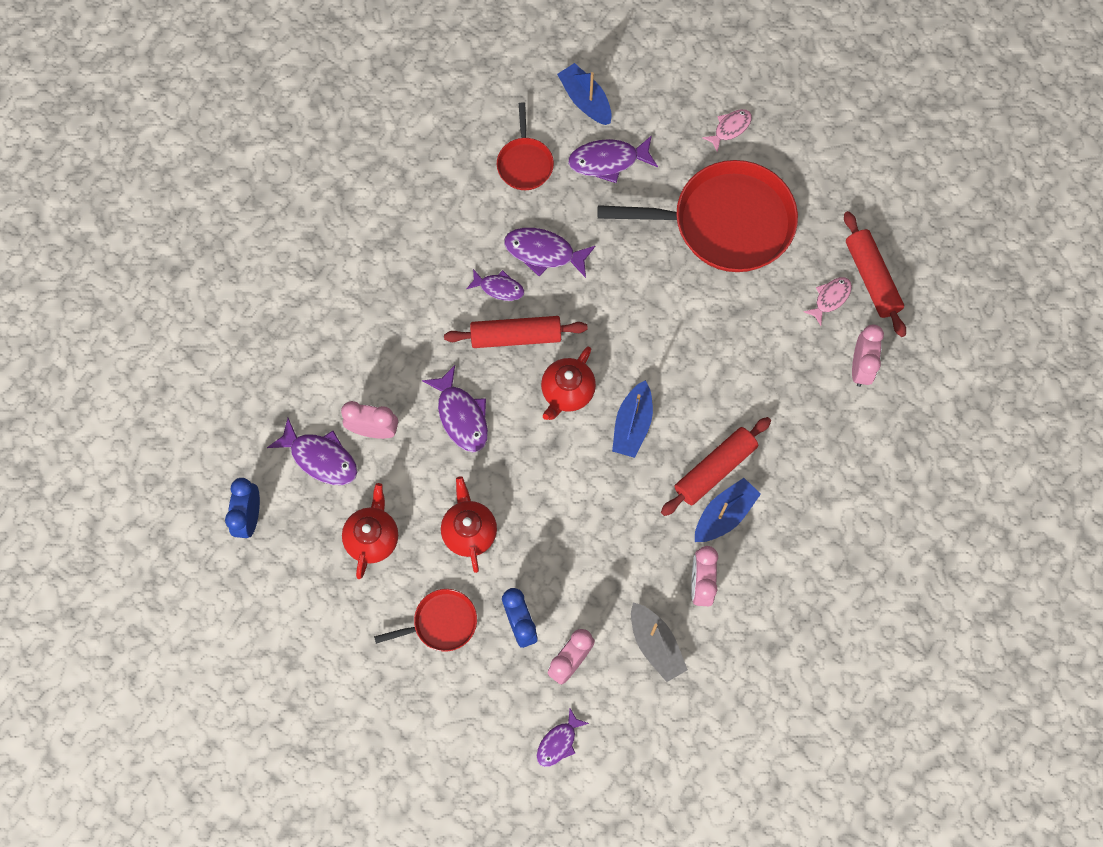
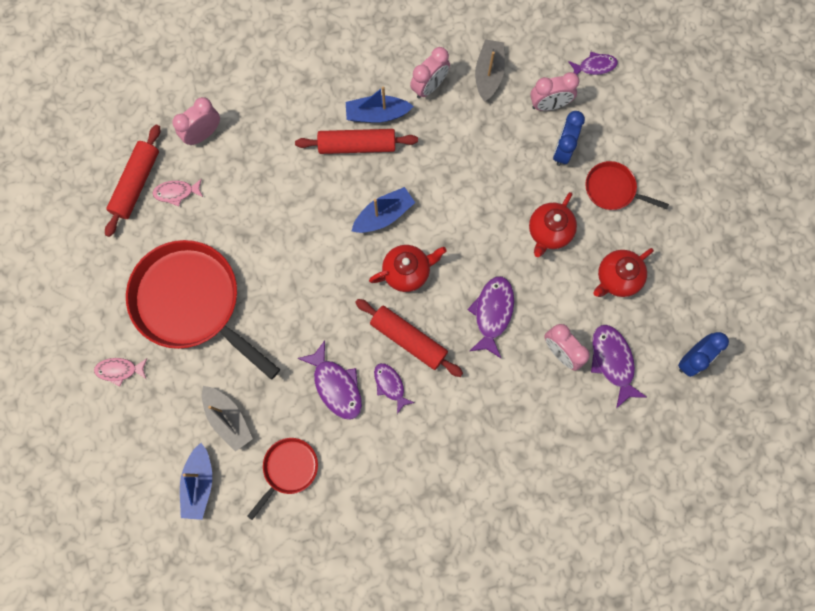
camera: 140 degrees left, 5 degrees up
(608, 161) = (228, 419): purple fish -> grey boat

